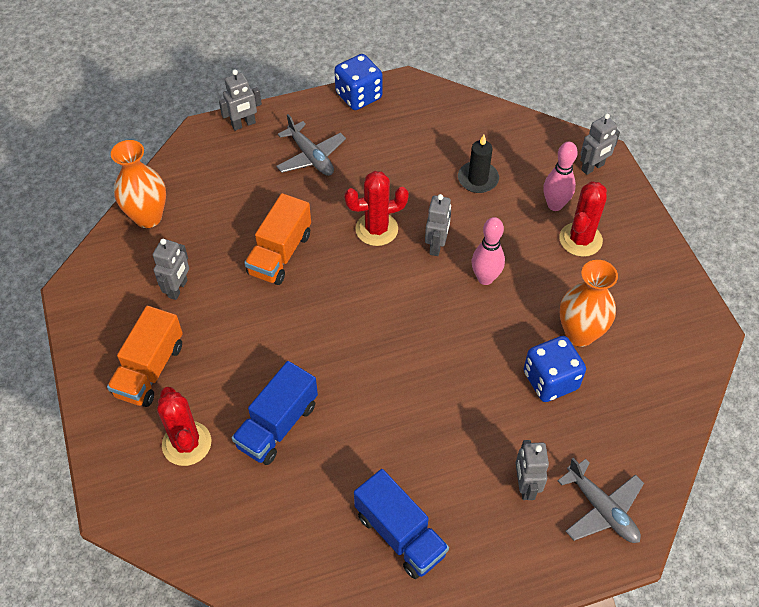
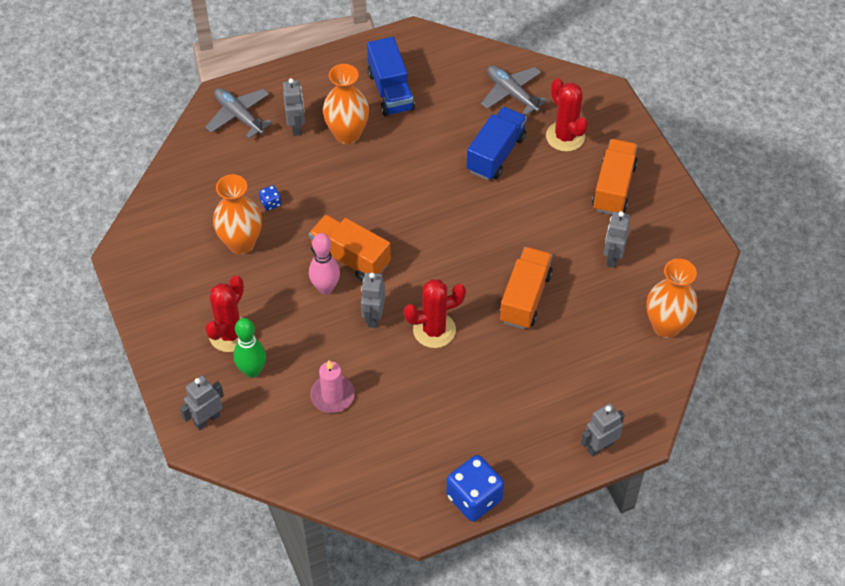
camera: 175 degrees right, 0 degrees up
(311, 156) = (515, 410): grey plane -> grey plane (511, 93)
(400, 534) = (390, 91): blue truck -> blue truck turned 150 degrees counterclockwise
(458, 308) = (350, 258): none -> orange truck
(459, 469) = (347, 134): none -> orange vase
(478, 179) = (332, 395): black candle -> pink candle
(550, 380) = (271, 203): blue dice -> blue dice, size x0.45
(555, 205) = (252, 371): pink bowling pin -> green bowling pin

